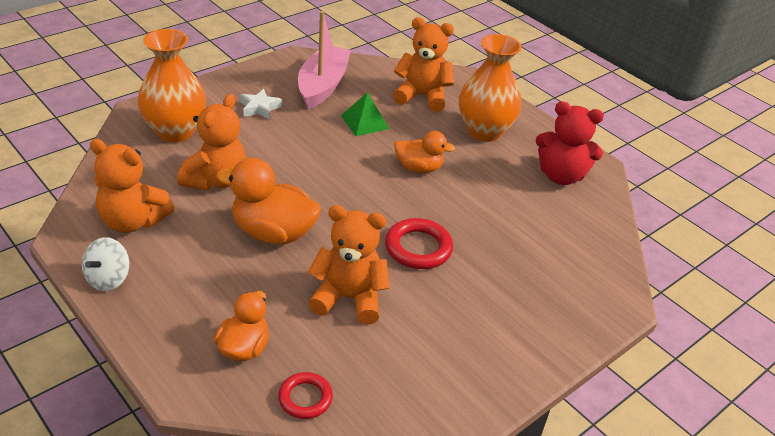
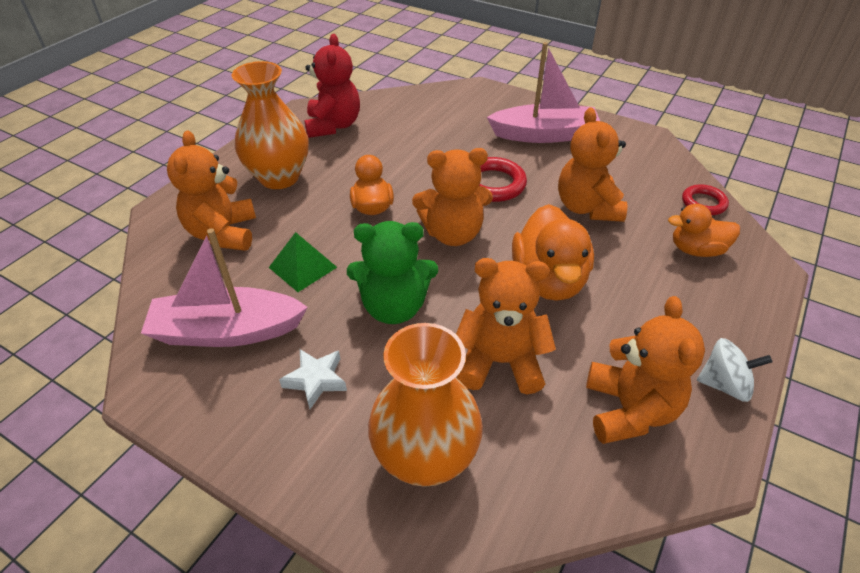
camera: 105 degrees left, 5 degrees up
(298, 150) = (394, 307): none -> green teddy bear
(360, 200) = (453, 234): none -> orange teddy bear
(493, 321) = (544, 135): none -> pink boat

